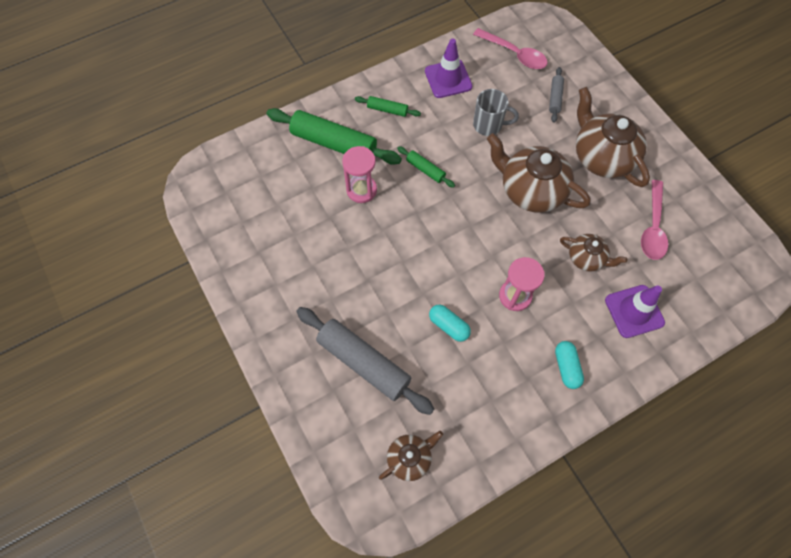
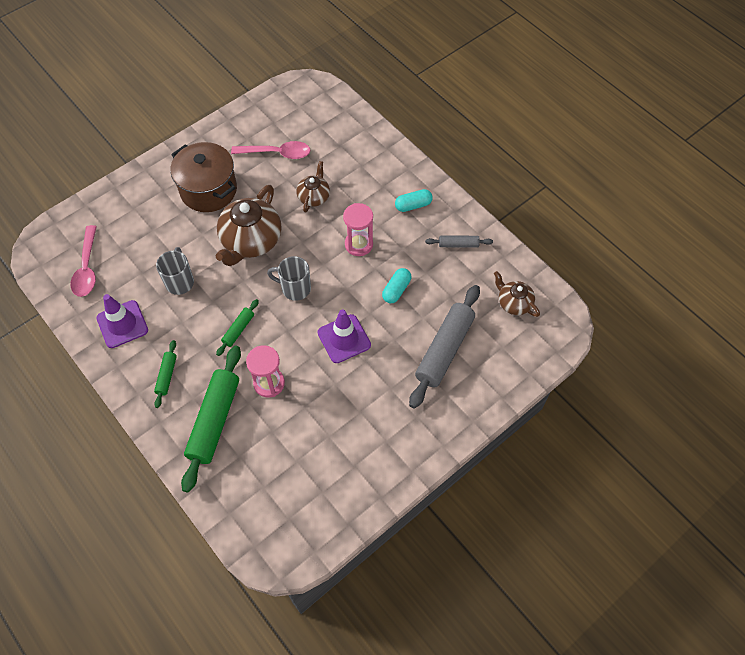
camera: 100 degrees left, 5 degrees down
(466, 224) = (295, 288): none -> grey mug
(514, 54) = (87, 268): pink spoon -> pink spoon turned 150 degrees clockwise
(555, 98) = (143, 229): grey rolling pin -> grey rolling pin (458, 244)
(602, 156) = (208, 190): brown teapot -> brown pot
(634, 311) = (356, 164): purple traffic cone -> purple traffic cone (344, 339)

